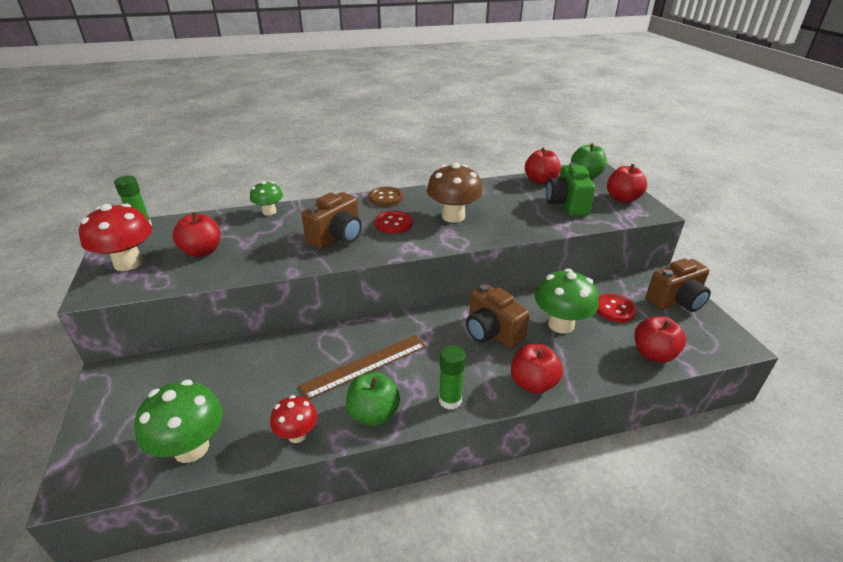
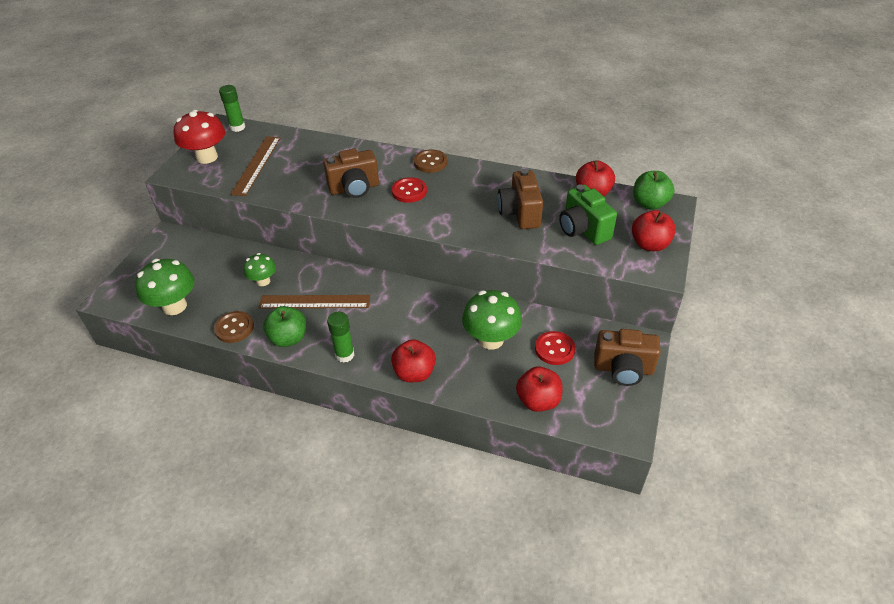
camera: 35 degrees right, 10 degrees up
(202, 251) = (256, 165): red apple -> brown ruler
(269, 212) = (330, 144): green mushroom -> green mushroom (263, 281)
(297, 434) = (234, 328): red mushroom -> brown button
(453, 216) = (465, 203): brown mushroom -> none
(492, 333) = (428, 320): brown camera -> brown camera (520, 213)
(567, 205) = (583, 230): green camera -> green camera turned 60 degrees counterclockwise

